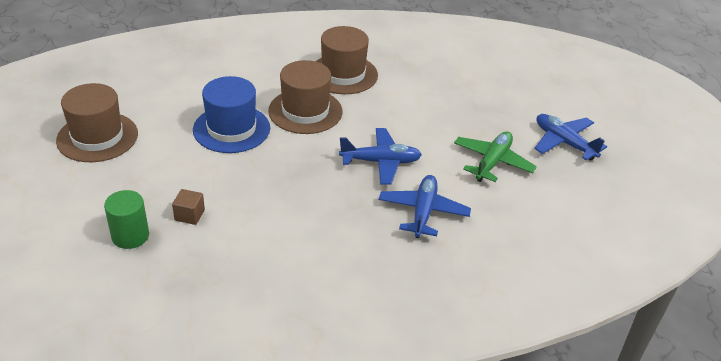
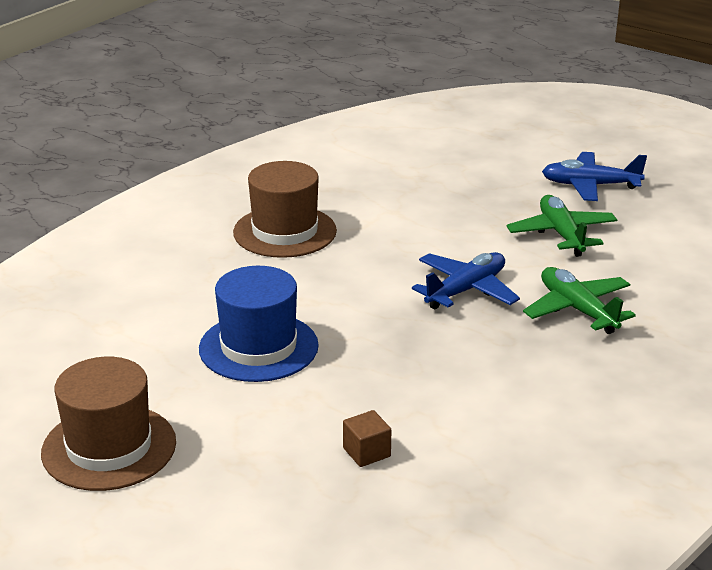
camera: 40 degrees left, 10 degrees down
(130, 236) = (340, 513): green cylinder -> none
(305, 111) = (308, 287): brown hat -> none
(423, 212) = (577, 309): blue plane -> green plane

